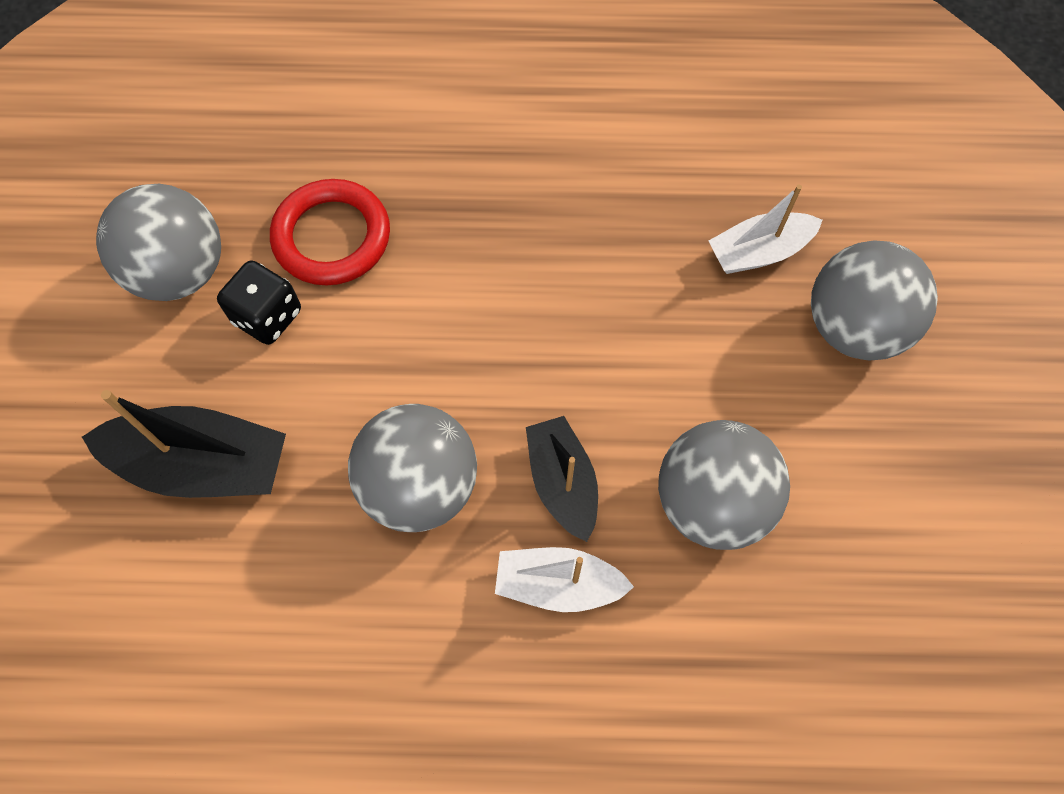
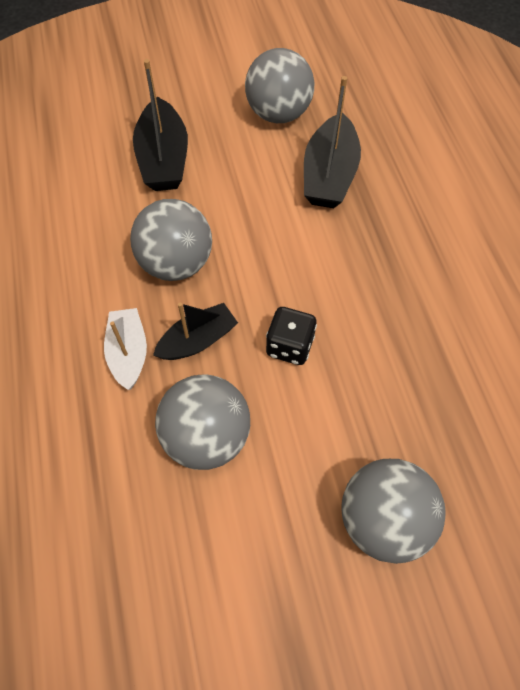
camera: 75 degrees right, 5 degrees down
(267, 316) = (264, 160): black dice -> black dice (289, 346)
(332, 237) = (329, 175): red ring -> black boat
(759, 252) = (423, 434): white boat -> none

